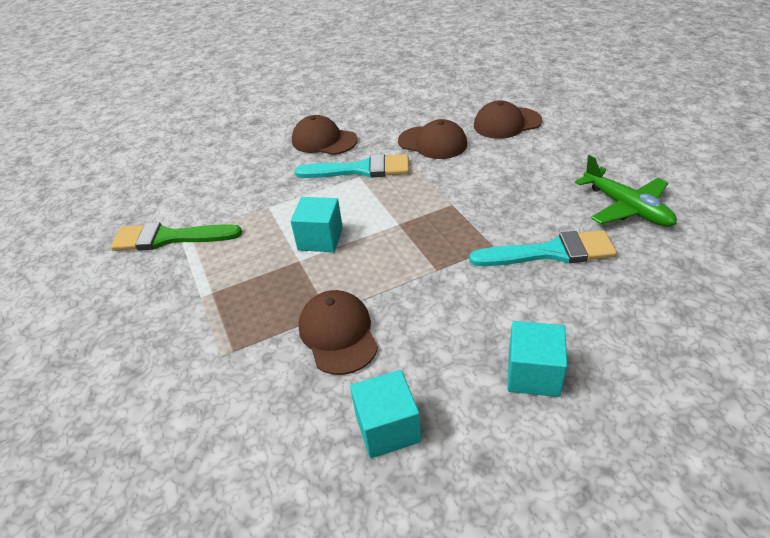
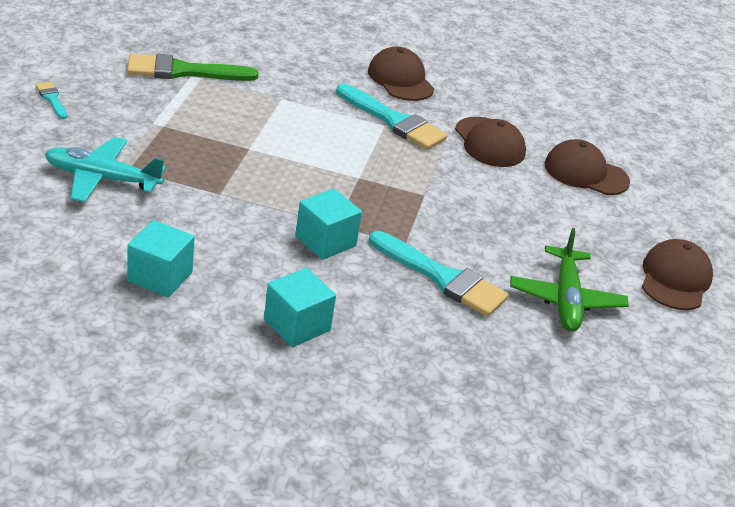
camera: 30 degrees right, 5 degrees down
(87, 342) = (52, 99): none -> turquoise brush
(169, 238) = (183, 71): green brush -> green brush turned 45 degrees counterclockwise
(222, 379) = (102, 178): none -> turquoise plane
(320, 239) = (285, 146): turquoise cube -> turquoise cube (325, 241)
(338, 334) = (207, 209): brown cap -> brown cap (675, 279)

